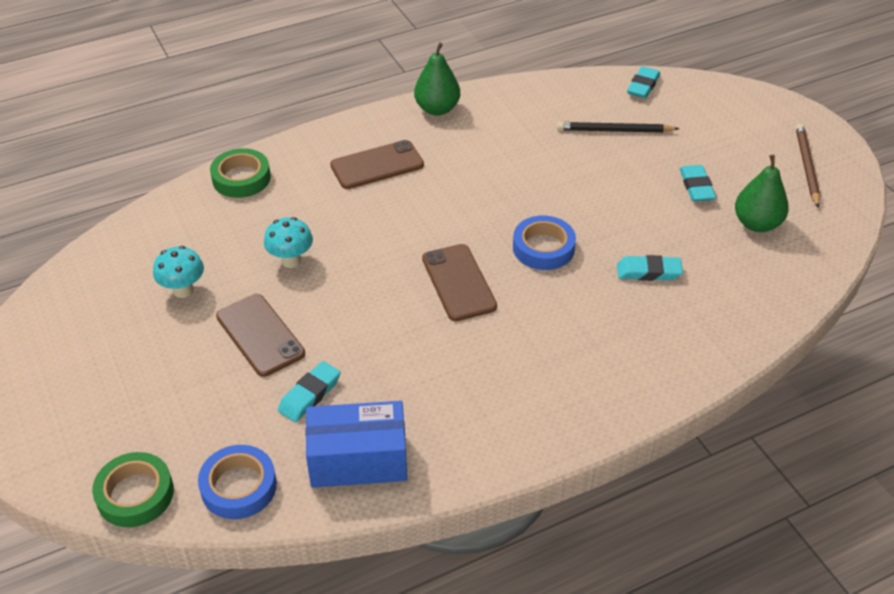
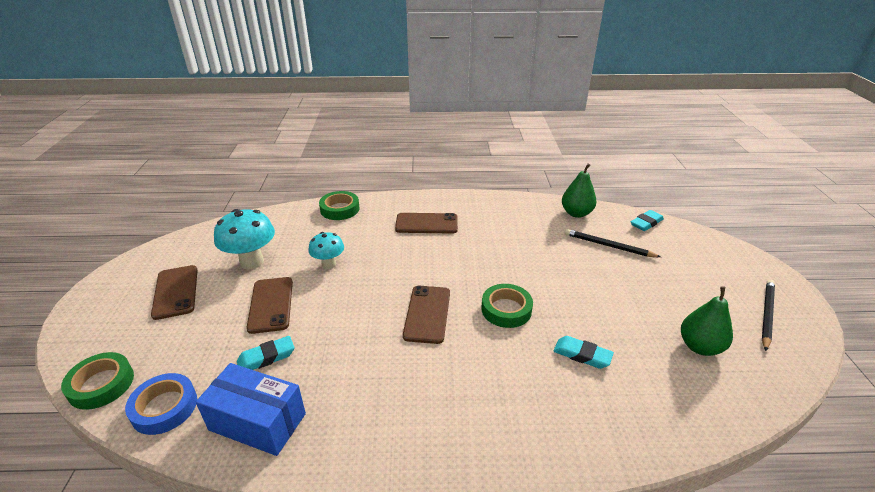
camera: 25 degrees right, 10 degrees down
(116, 362) = (175, 292): none -> brown phone
(183, 290) = (252, 262): turquoise mushroom -> turquoise mushroom, size x1.63
(437, 109) = (489, 202): green pear -> green pear (576, 213)
(543, 248) = (506, 309): blue tape -> green tape
(696, 187) = (657, 302): turquoise eraser -> none
(806, 167) = (766, 315): brown pencil -> black pencil

